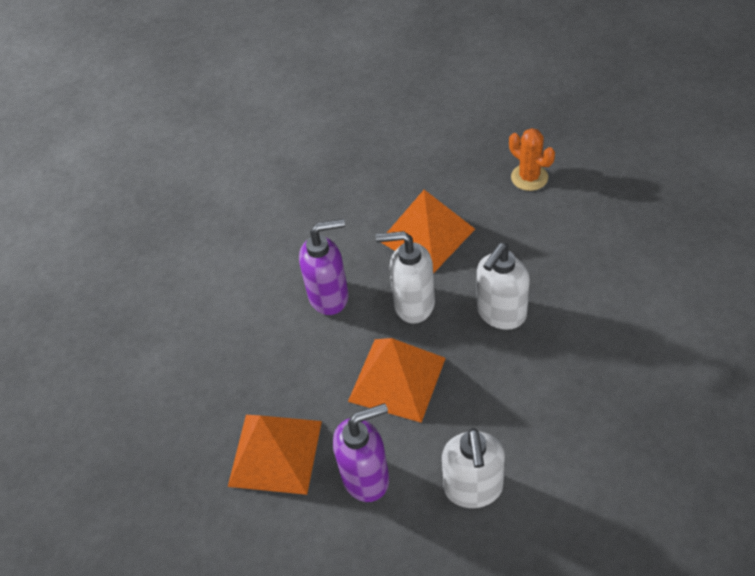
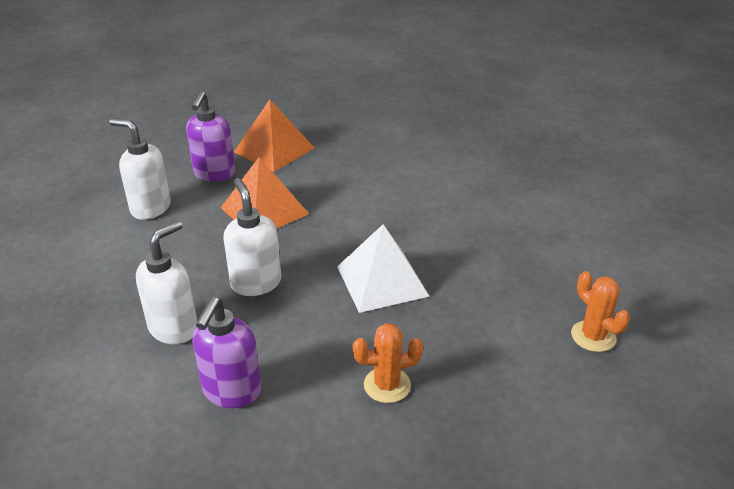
camera: 115 degrees right, 15 degrees down
(329, 296) = (372, 208): purple soap dispenser -> purple soap dispenser (231, 392)
(391, 105) = (593, 336): none -> orange cactus
(413, 304) = (318, 243): white soap dispenser -> white soap dispenser (174, 328)
(427, 235) = (382, 281): orange pyramid -> white pyramid

